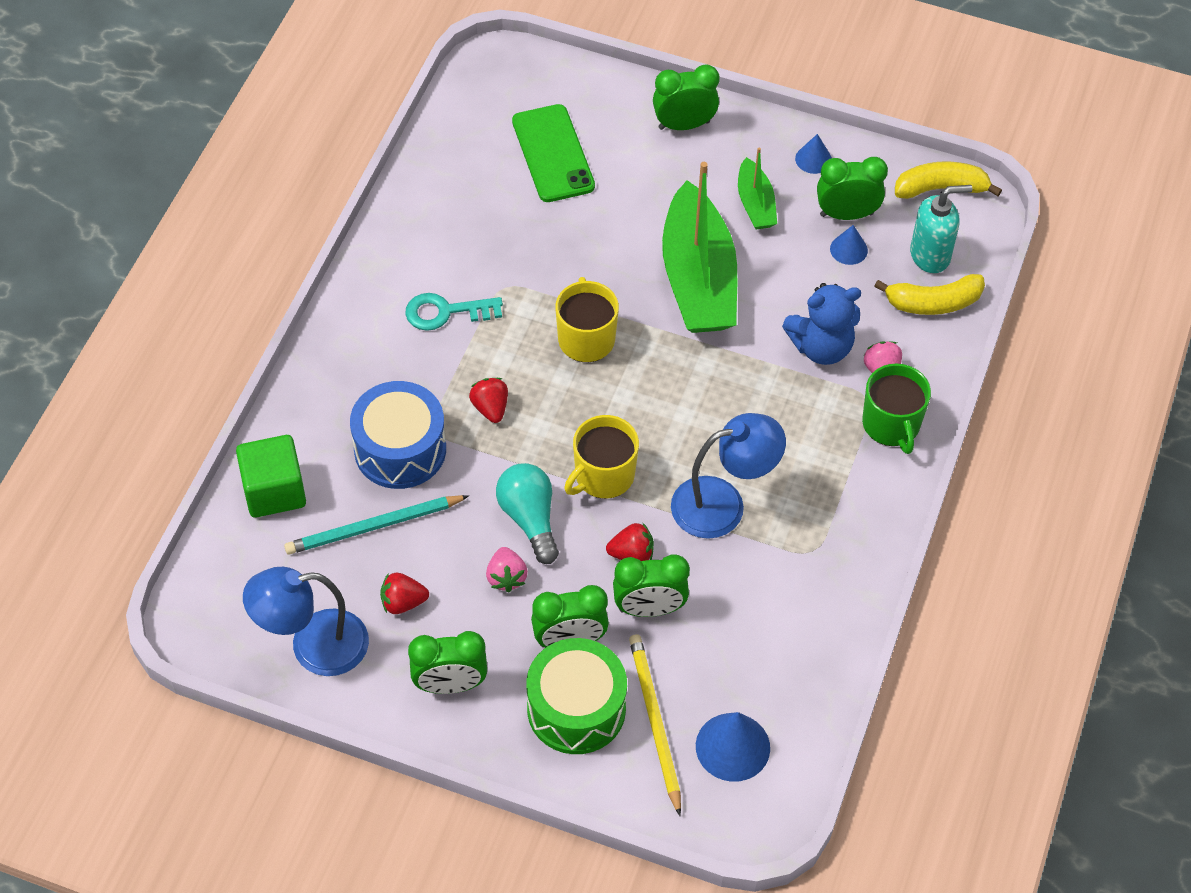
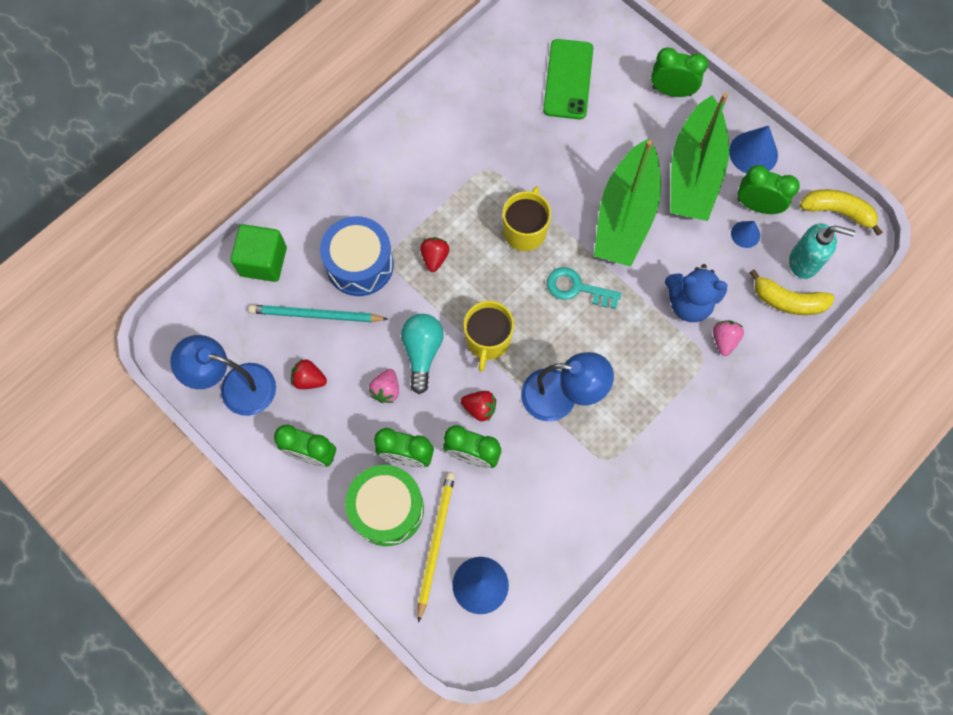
camera: 25 degrees right, 15 degrees up
(446, 312) = (438, 173): turquoise key -> turquoise key (577, 288)
(603, 476) = (487, 340): yellow mug -> yellow mug turned 60 degrees counterclockwise
(755, 204) = (694, 172): green boat -> green boat, size x2.03
(813, 159) = (753, 153): blue cone -> blue cone, size x1.72
(891, 424) = (711, 385): green mug -> none

